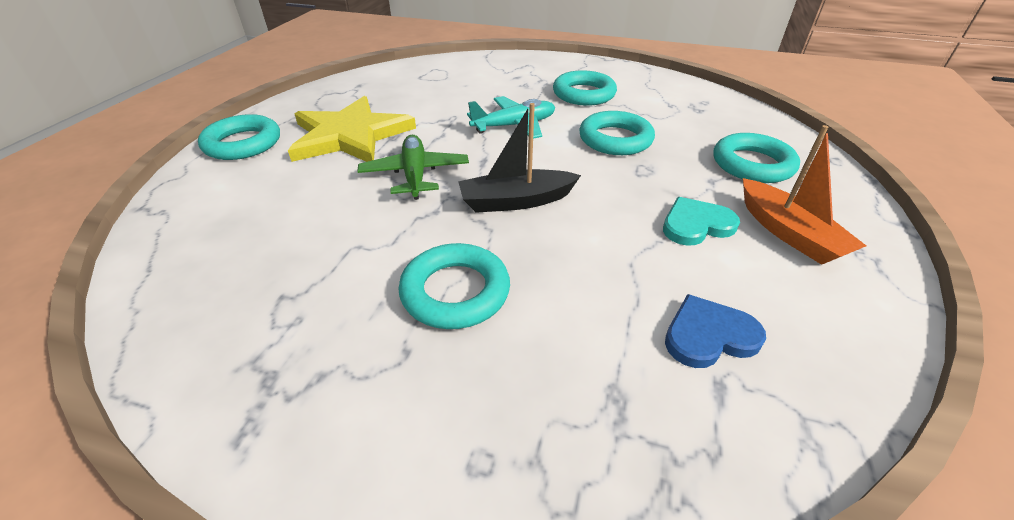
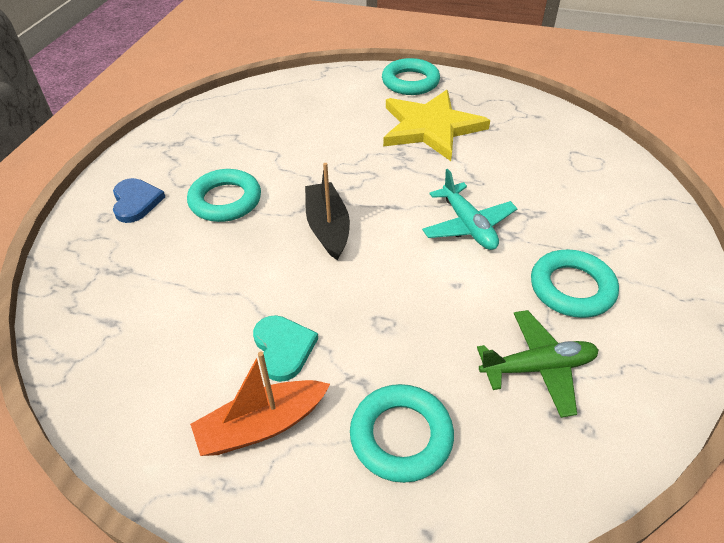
camera: 90 degrees right, 5 degrees up
(415, 174) = (368, 169): green plane -> green plane (538, 368)
(615, 139) = (449, 306): turquoise ring -> none
(709, 335) = (153, 326): blue heart -> blue heart (136, 202)

